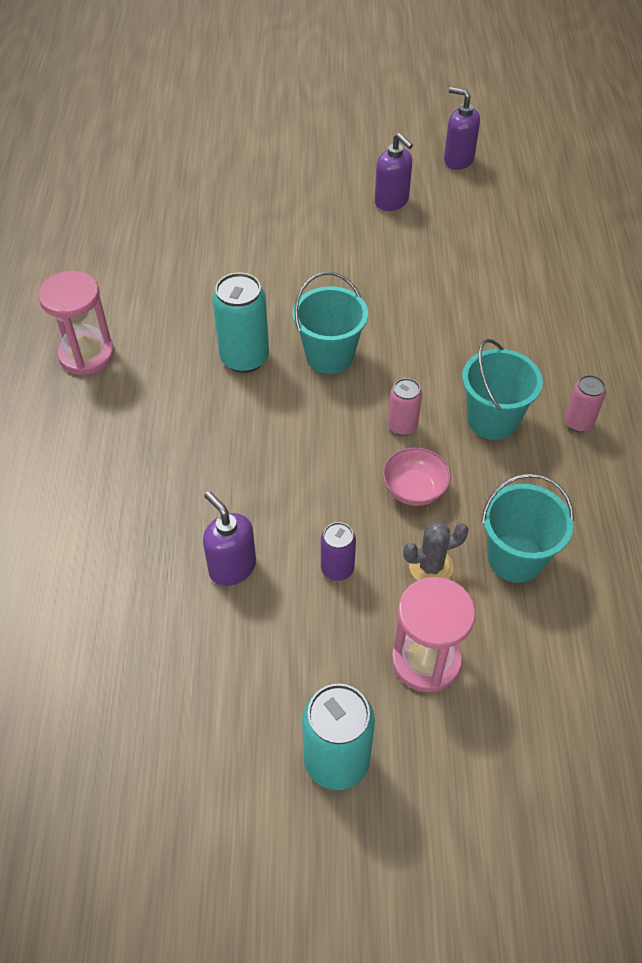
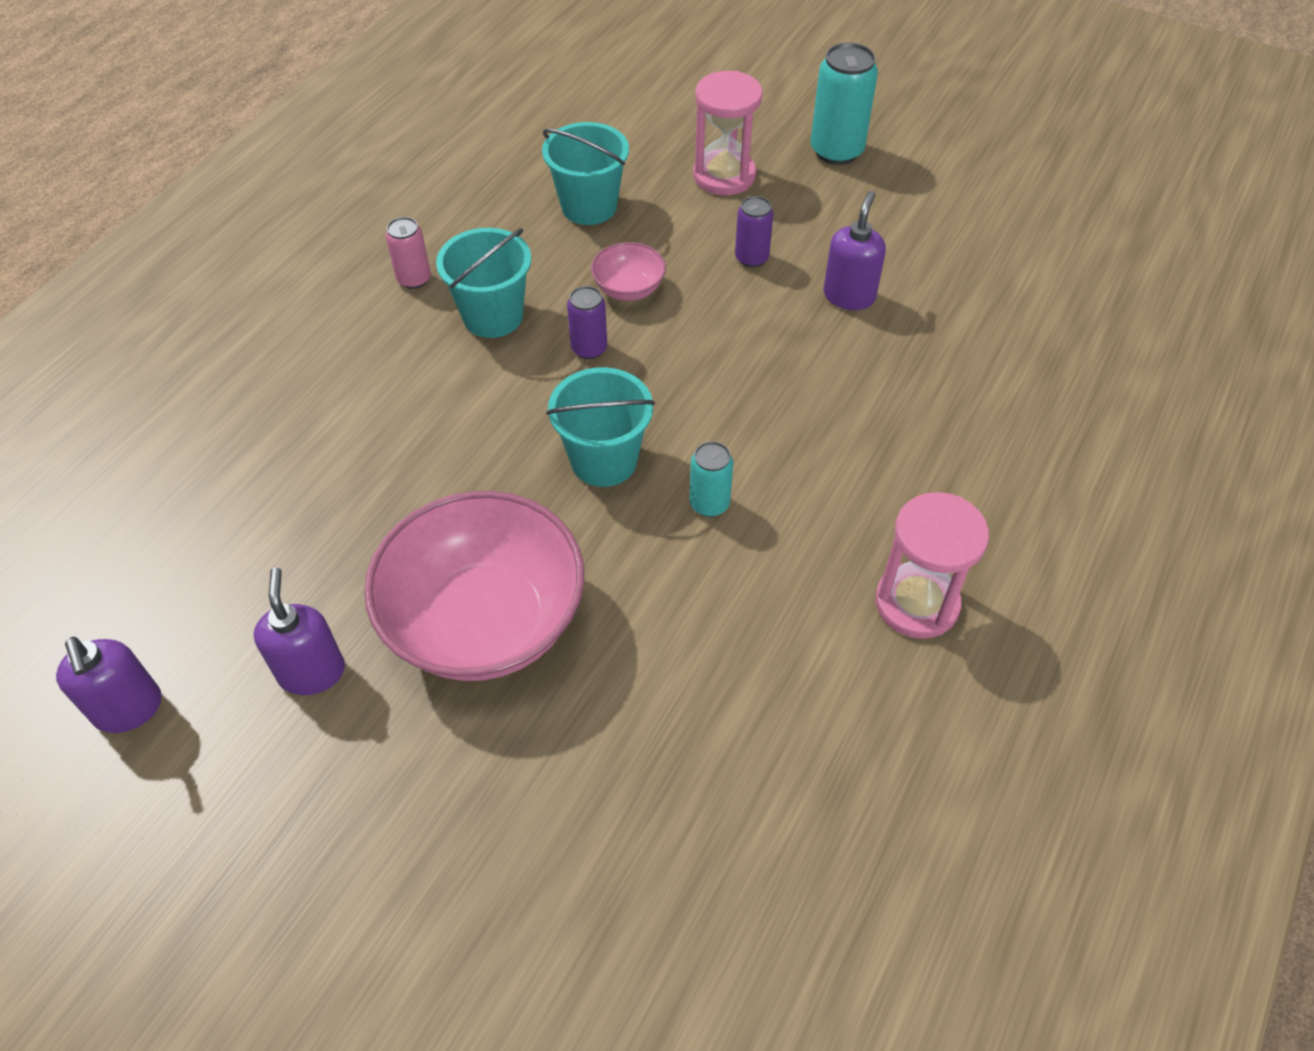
camera: 150 degrees left, 0 degrees up
(232, 567) = (849, 296): purple soap dispenser -> purple soap dispenser turned 150 degrees counterclockwise
(244, 358) = (709, 504): turquoise can -> turquoise can, size x0.58
(326, 252) = (485, 621): none -> pink bowl
(402, 426) = (589, 348): pink can -> purple can
(431, 567) = (667, 228): grey cactus -> none

